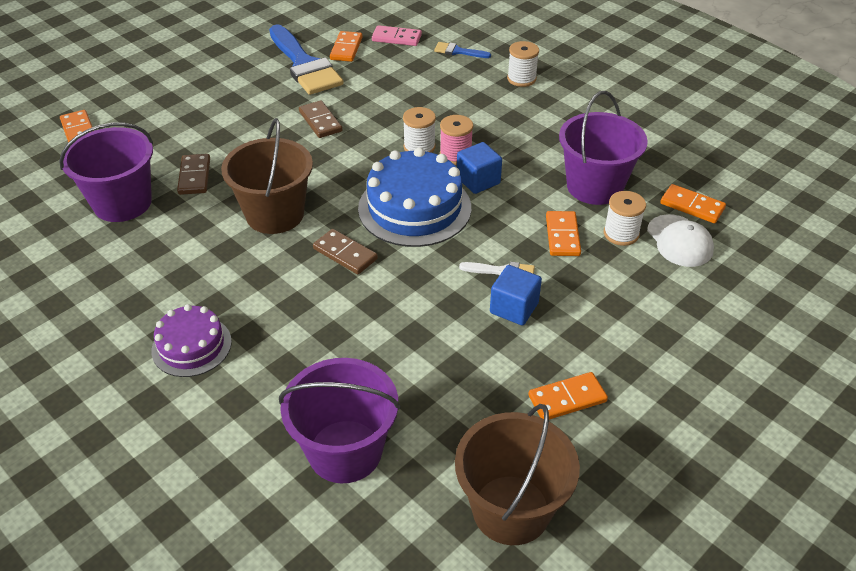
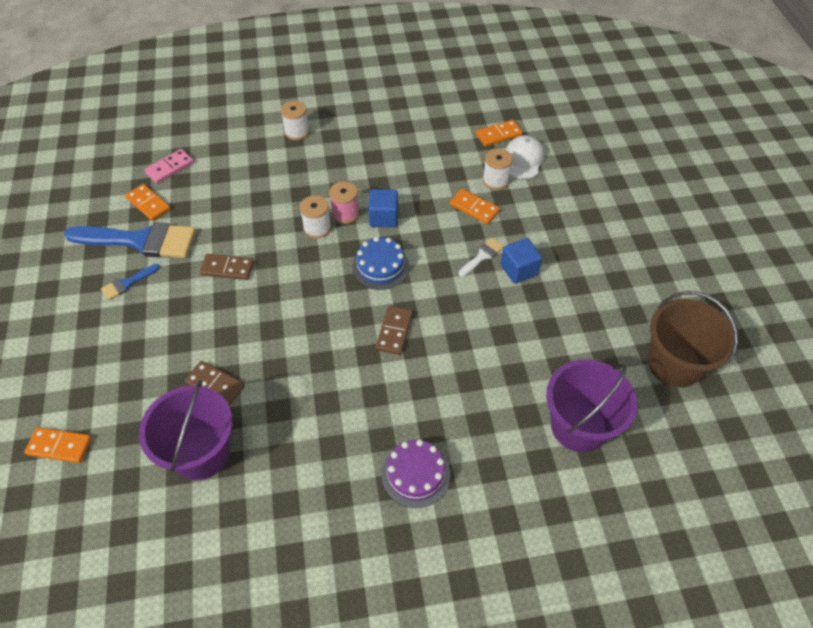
camera: 55 degrees left, 10 degrees up
(275, 214) = (313, 352): brown bucket -> none
(345, 254) = (394, 331): brown domino -> brown domino turned 60 degrees counterclockwise
(414, 208) = (380, 266): blue cake -> blue cake, size x0.60
(458, 51) = (227, 144): blue brush -> blue brush (127, 283)
(567, 399) = (610, 289): orange domino -> none
(594, 186) = (442, 165): purple bucket -> none
(679, 241) = (523, 159): white cap -> white cap turned 90 degrees counterclockwise

